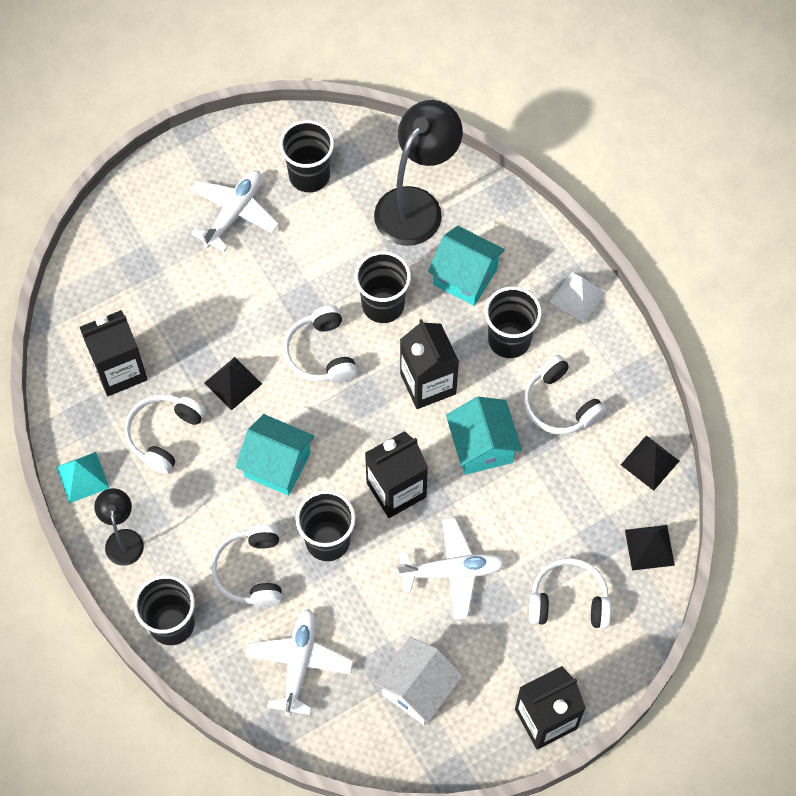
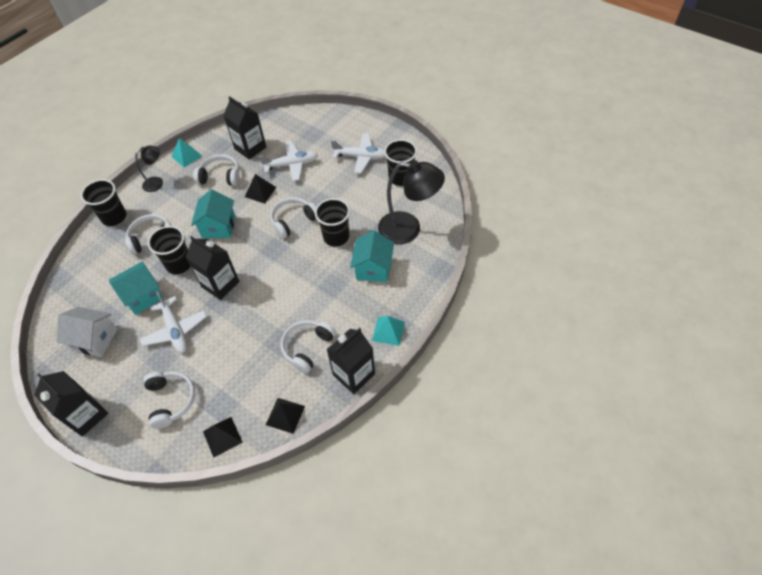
camera: 70 degrees right, 10 degrees down
(299, 663) = (101, 278): white plane -> white plane (291, 165)
(428, 383) = (294, 275): black carton -> black carton (354, 374)
(482, 446) = (263, 316): turquoise house -> turquoise house (143, 296)
(509, 340) = (341, 305): black cup -> none
(577, 297) = (388, 331): white pyramid -> turquoise pyramid

